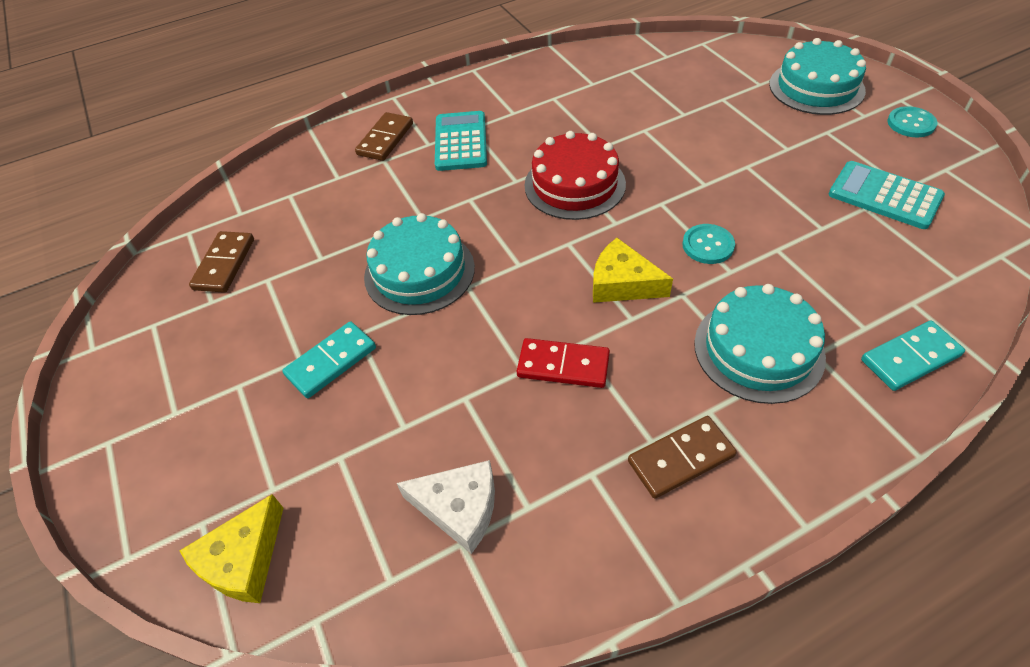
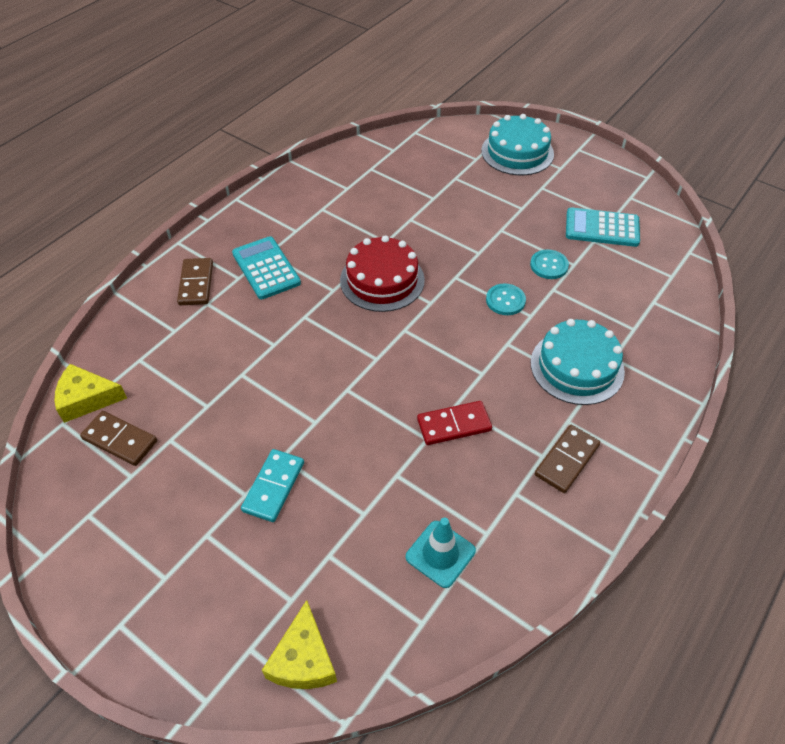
camera: 30 degrees left, 0 degrees up
(224, 264) = (120, 440): brown domino -> brown domino turned 45 degrees counterclockwise
(419, 272) = (300, 390): turquoise cake -> none
(459, 508) = (440, 554): white cheese -> turquoise traffic cone
(622, 283) = (461, 349): yellow cheese -> yellow cheese (86, 399)
(910, 358) = (669, 340): turquoise domino -> none
(911, 123) = (593, 167): turquoise button -> turquoise button (549, 265)

